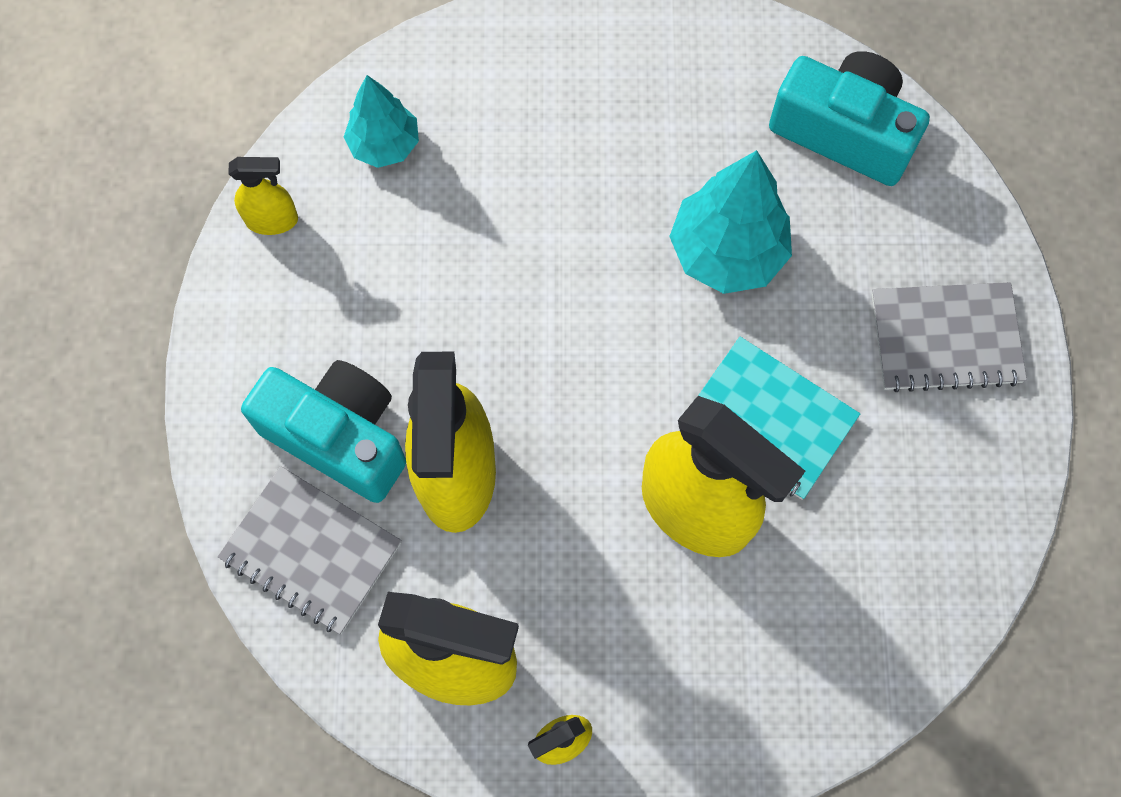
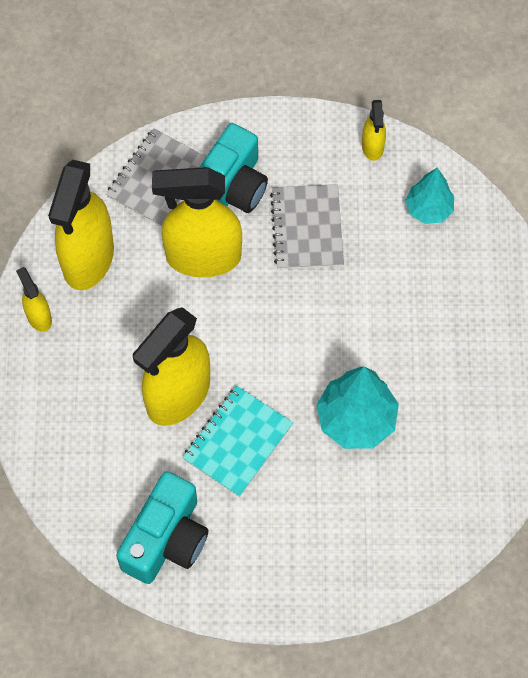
camera: 90 degrees right, 5 degrees down
(844, 131) = (451, 502): turquoise camera -> turquoise camera (166, 539)
(945, 338) = (295, 559): grey notebook -> grey notebook (307, 228)

